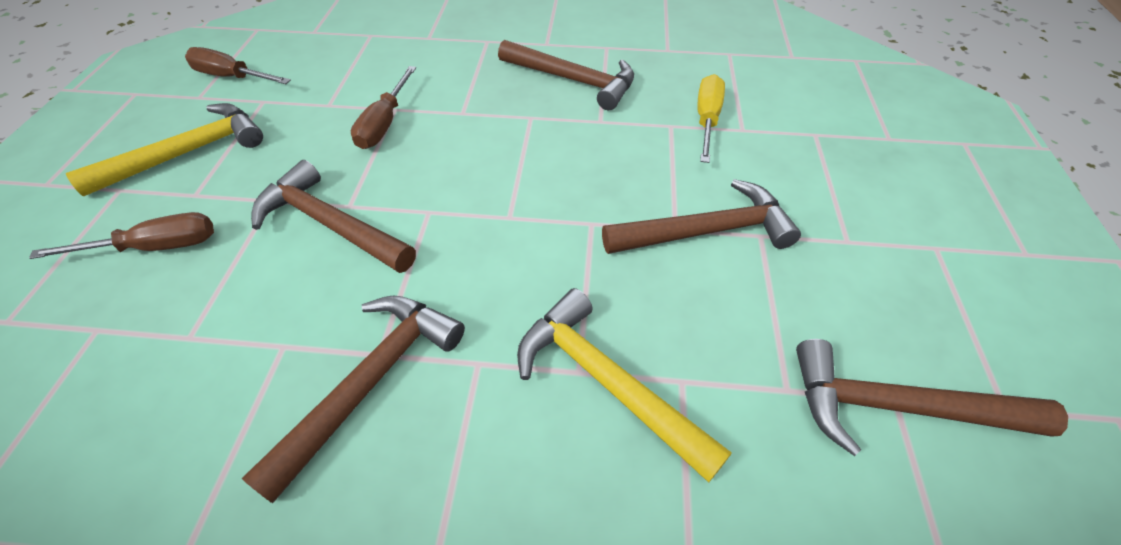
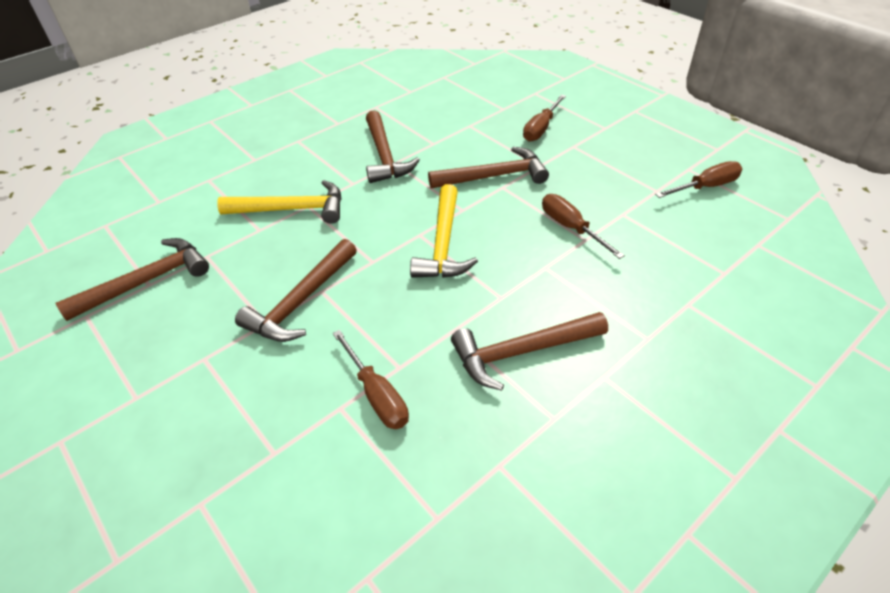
camera: 135 degrees right, 5 degrees down
(187, 153) = (619, 152): yellow hammer -> yellow hammer (443, 244)
(706, 120) = (377, 395): yellow screwdriver -> brown screwdriver

